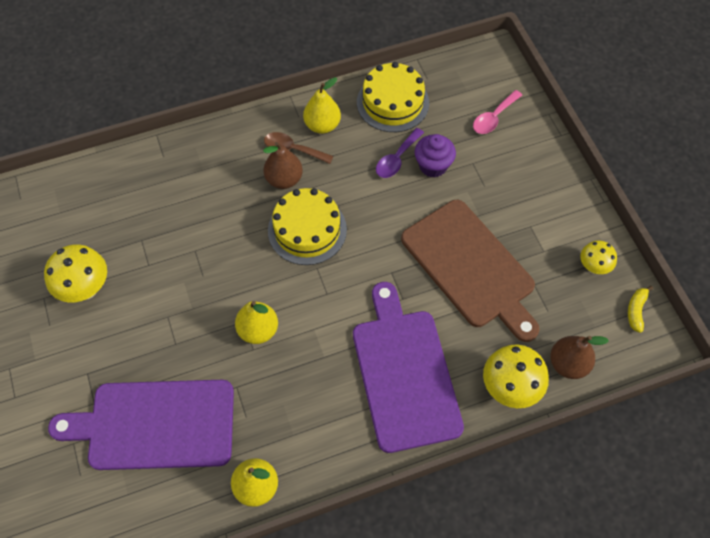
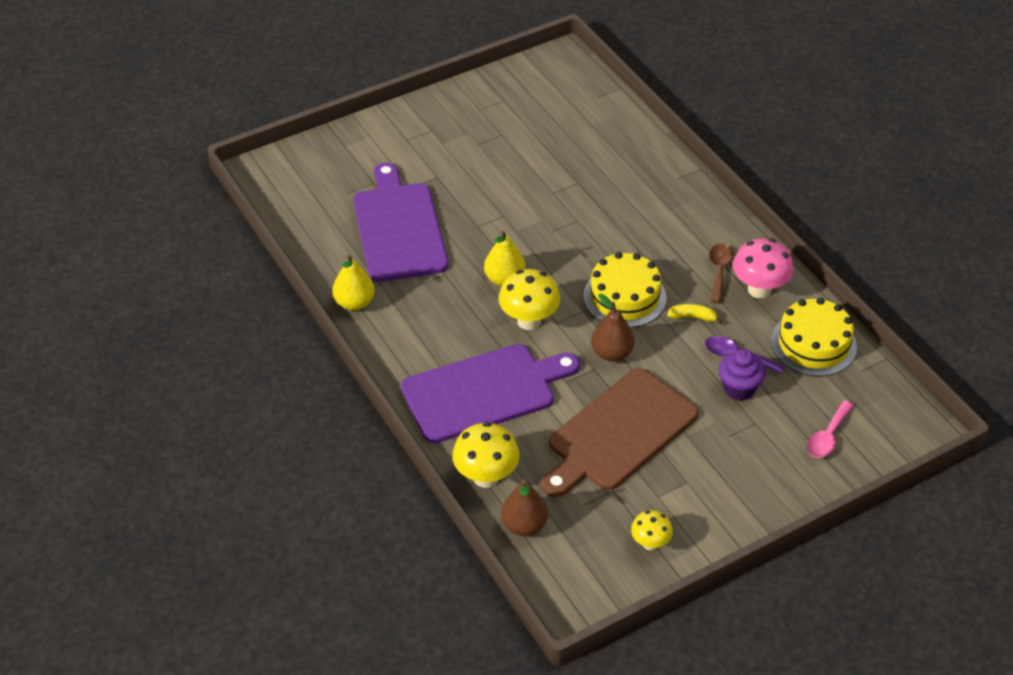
camera: 80 degrees right, 15 degrees down
(85, 289) = (517, 158): yellow mushroom -> yellow mushroom (529, 321)
(284, 179) = (679, 270): brown pear -> brown pear (612, 353)
(322, 125) = (759, 289): yellow pear -> pink mushroom
(493, 118) = (827, 437): pink spoon -> pink spoon turned 90 degrees counterclockwise
(636, 310) = (604, 586): yellow banana -> yellow banana (693, 317)

